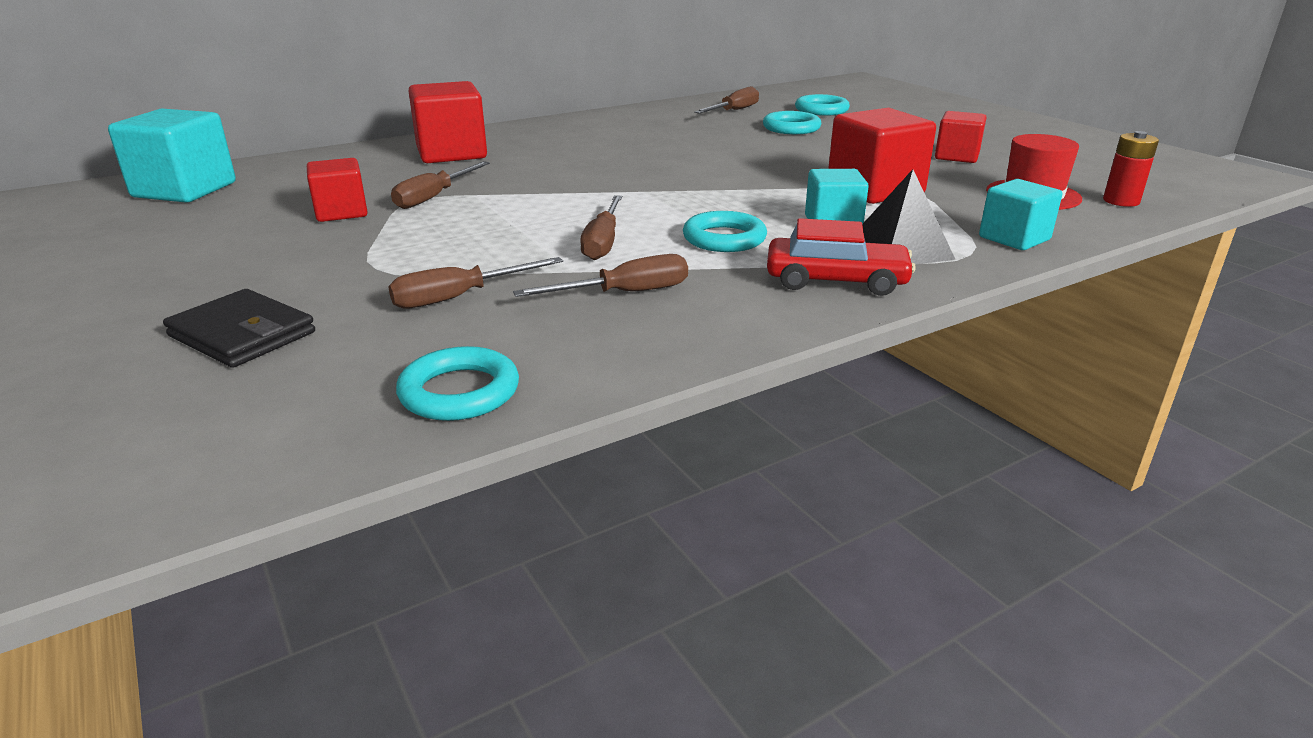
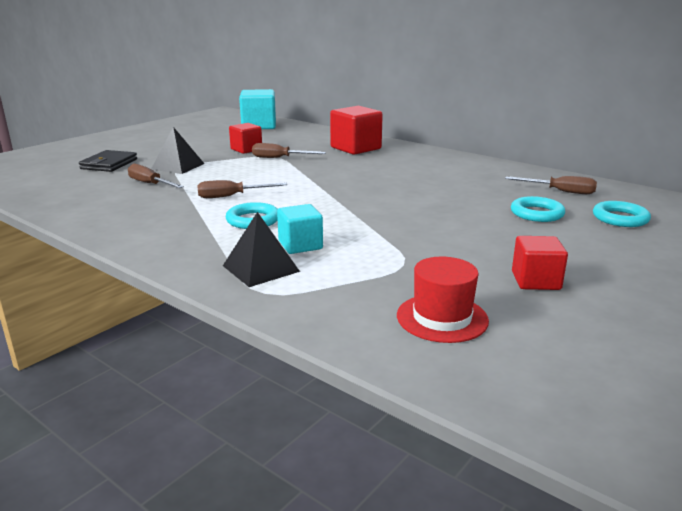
camera: 70 degrees right, 5 degrees down
(369, 269) = (178, 166): none -> black pyramid
(459, 392) = (57, 199): turquoise ring -> none
(624, 293) = (162, 210): brown screwdriver -> none
(836, 281) = (194, 253): red car -> none
(875, 190) = (391, 253): red cube -> none
(1014, 238) = (308, 308): turquoise cube -> none
(1121, 201) = (466, 366): red battery -> none

